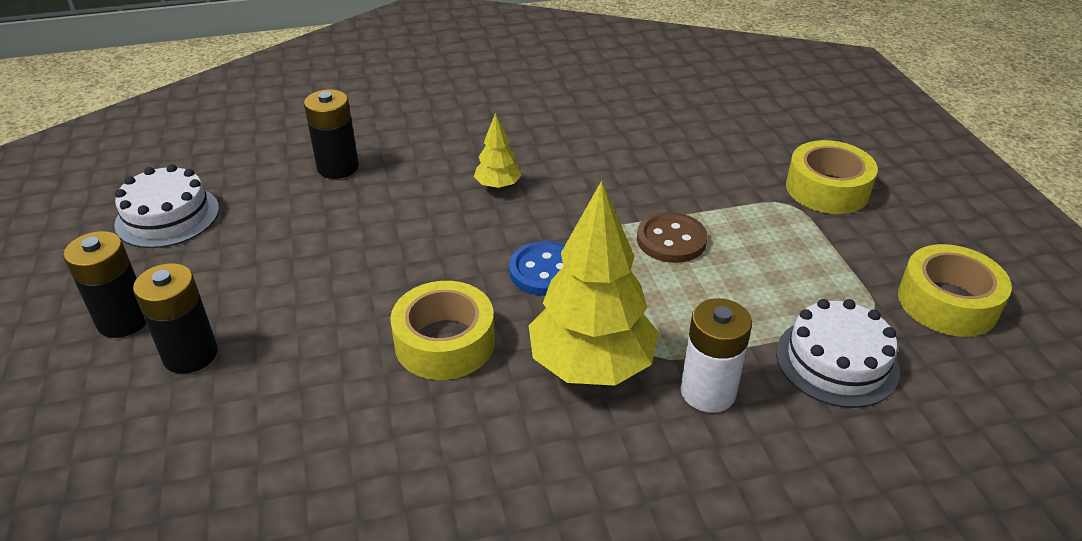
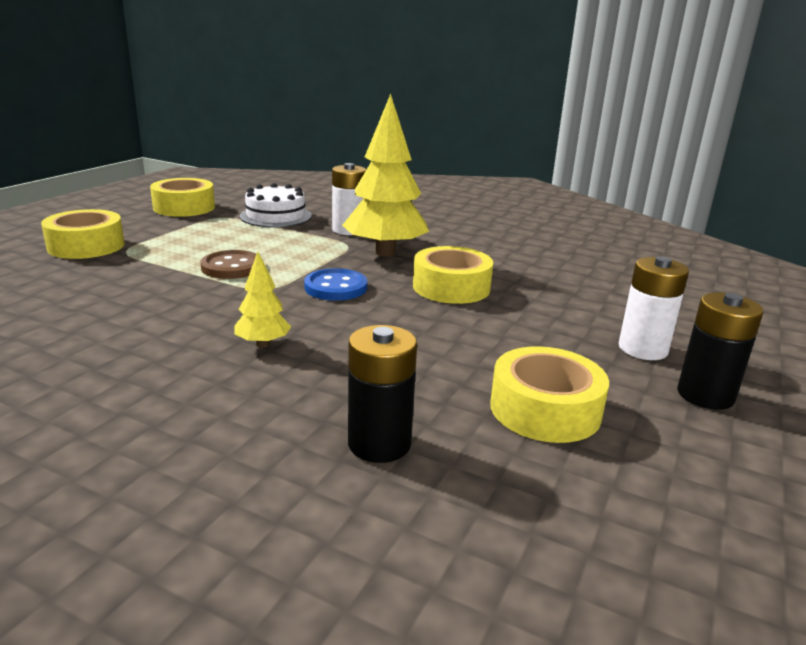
camera: 140 degrees left, 15 degrees down
(167, 216) = (643, 488): white cake -> none
(190, 354) = (643, 349): black battery -> white battery
(252, 239) = (545, 409): none -> yellow tape

